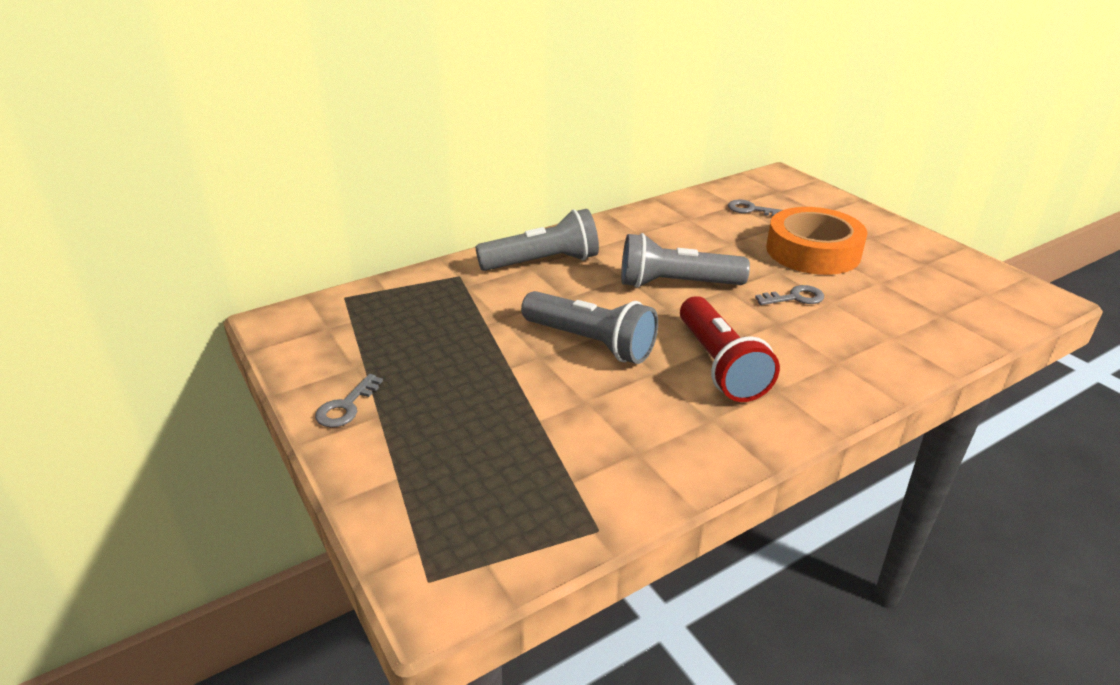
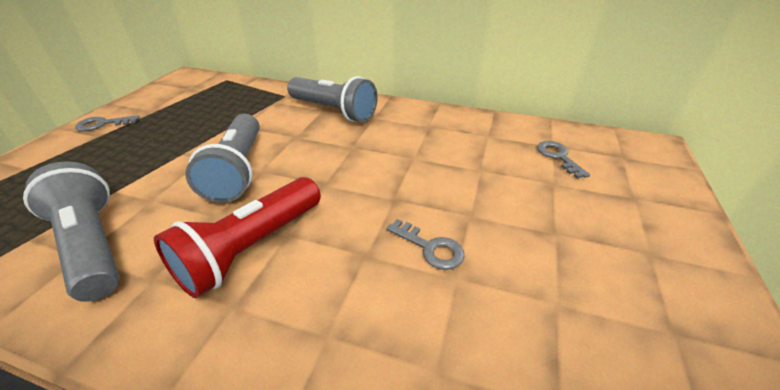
camera: 50 degrees right, 5 degrees up
(676, 284) = (369, 171): grey flashlight -> grey flashlight (92, 245)
(813, 251) = (543, 223): orange tape -> none

